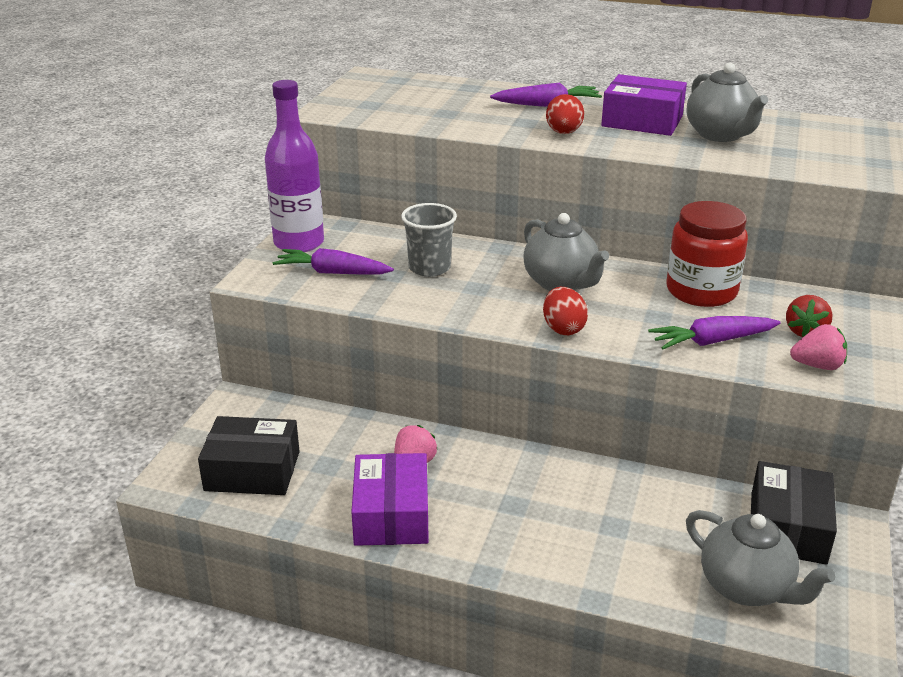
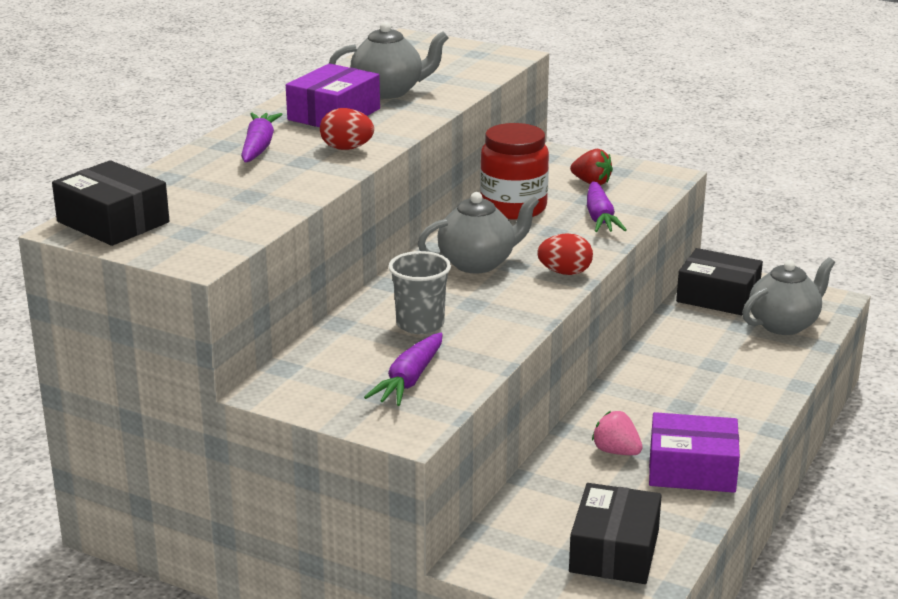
camera: 80 degrees left, 5 degrees down
(299, 243) = (322, 399): purple bottle -> none
(382, 83) = (113, 222): none -> black box
(817, 365) = (643, 188): pink strawberry -> none

